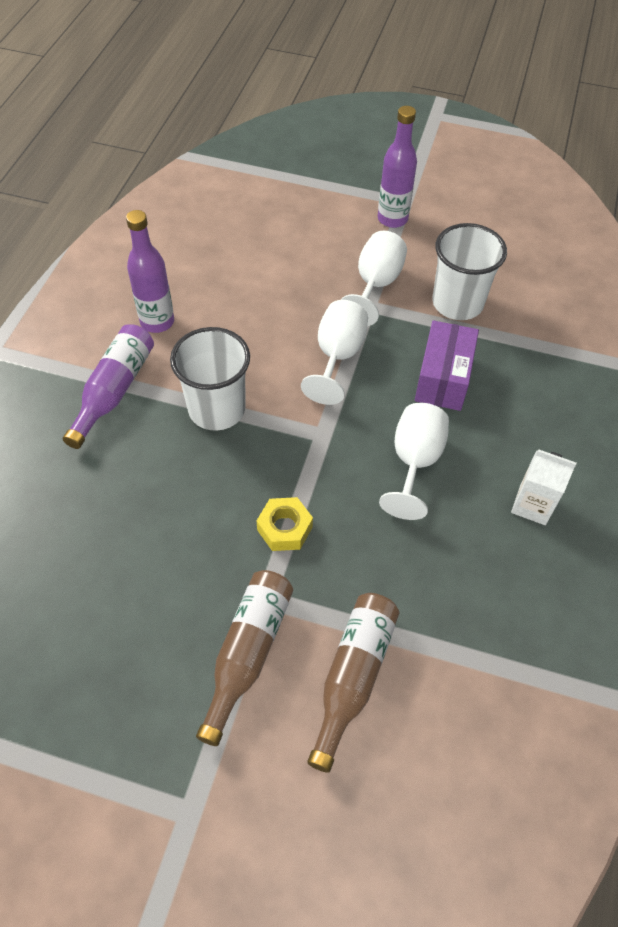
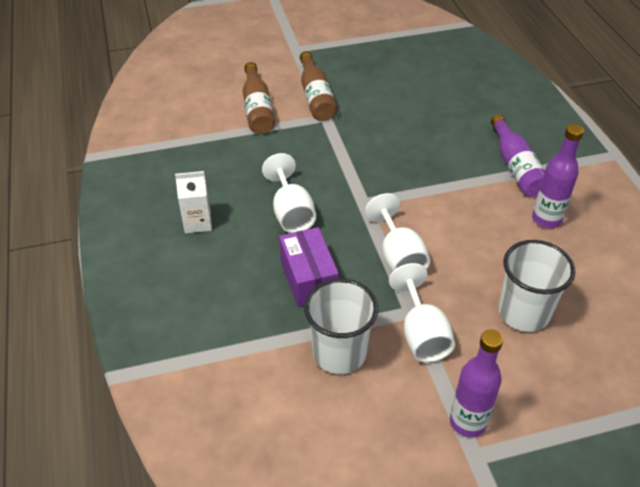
camera: 150 degrees right, 10 degrees down
(217, 409) = (443, 186): white cup -> white cup (523, 313)
(285, 528) = (342, 147): yellow nut -> none

